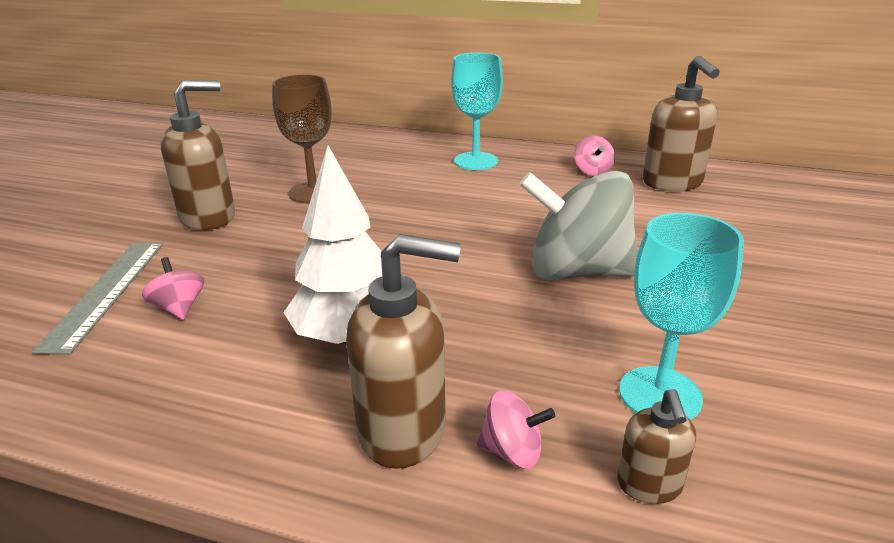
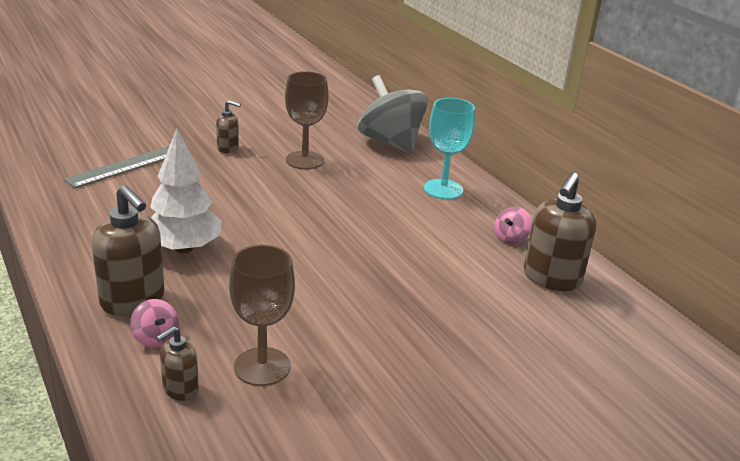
camera: 40 degrees right, 0 degrees up
(179, 308) = (141, 191): pink spinning top -> none
(209, 217) = (228, 148): brown soap dispenser -> brown soap dispenser, size x0.53
(577, 272) = (353, 289): grey spinning top -> grey spinning top (390, 142)
(660, 394) = (262, 367): turquoise goblet -> brown goblet

